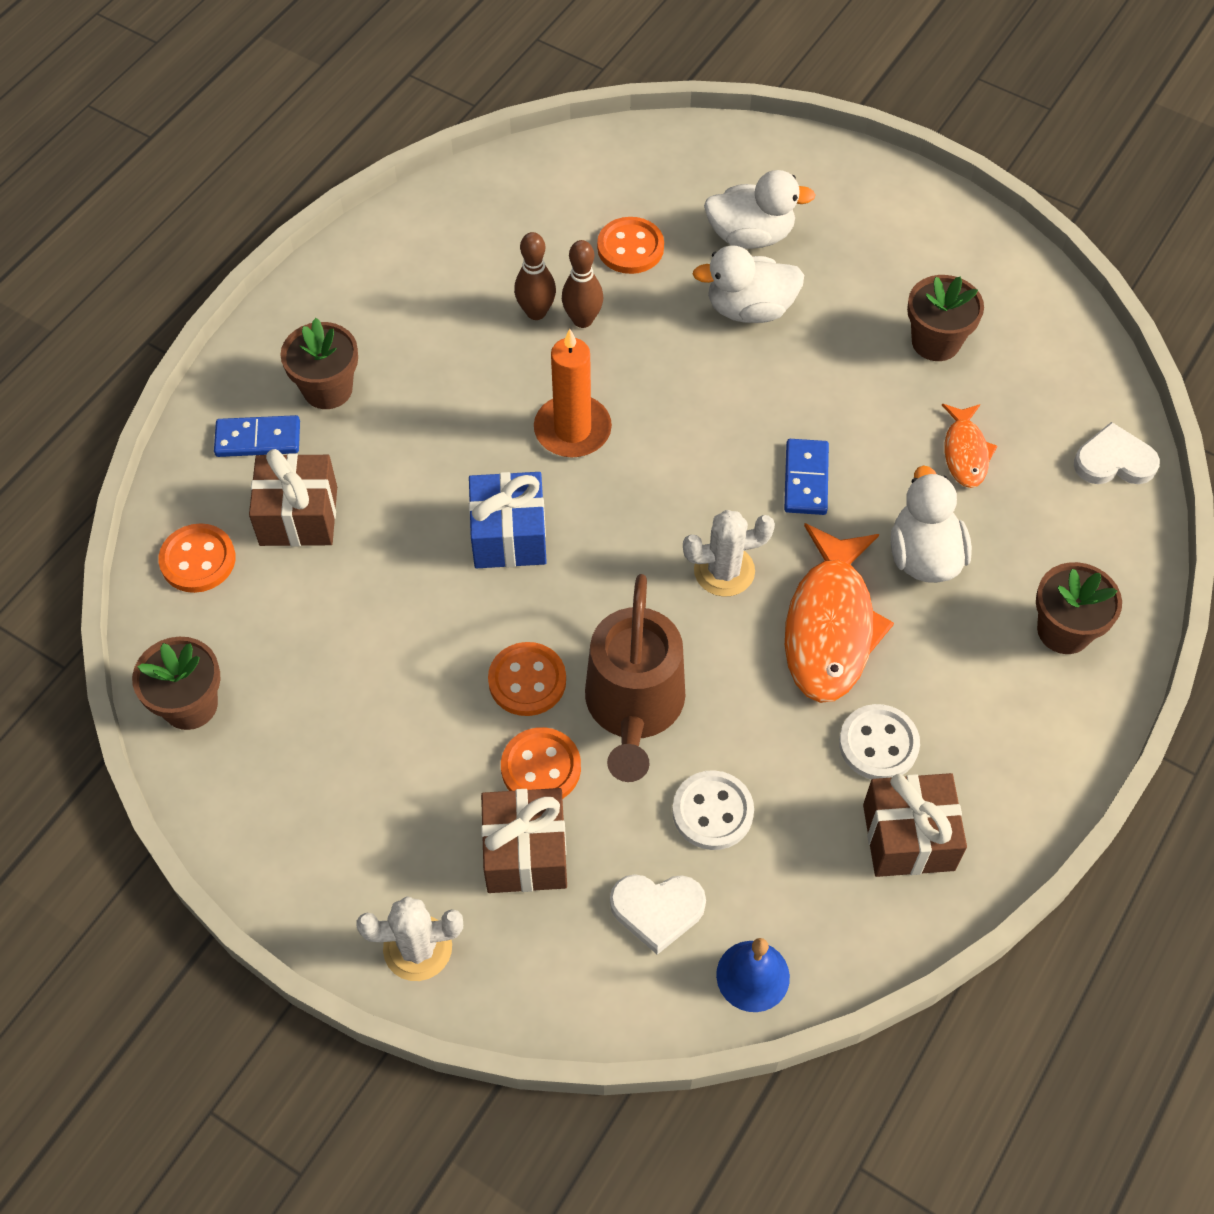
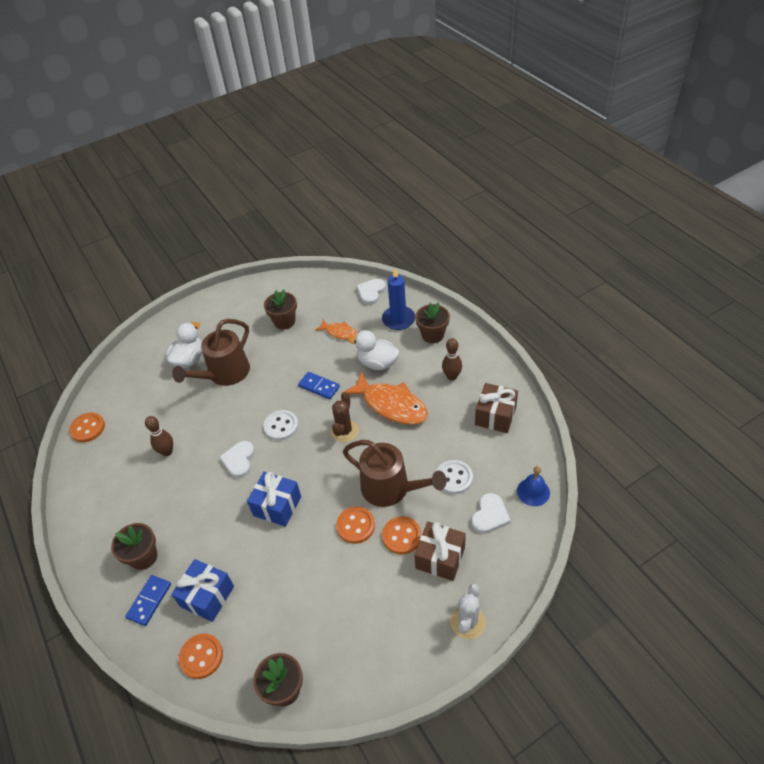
camera: 60 degrees left, 10 degrees down
(298, 516) = (207, 596): brown gift -> blue gift
(572, 430) = (239, 460): orange candle -> white heart
(582, 320) = (185, 435): brown bowling pin -> brown bowling pin (452, 376)
(630, 248) = (161, 403): orange button -> orange button (88, 428)
(724, 571) = (344, 431): white cactus -> brown cactus
(749, 309) = (225, 374): white duck -> brown watering can
(878, 744) = (451, 410): white button -> white button (281, 426)
(1068, 546) = (398, 319): none -> blue candle

